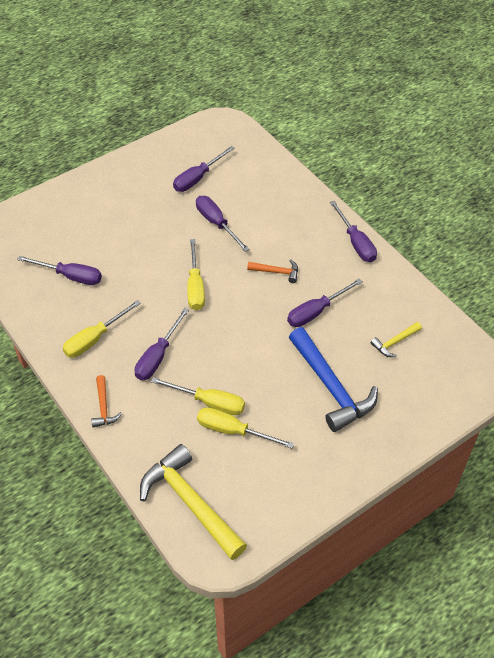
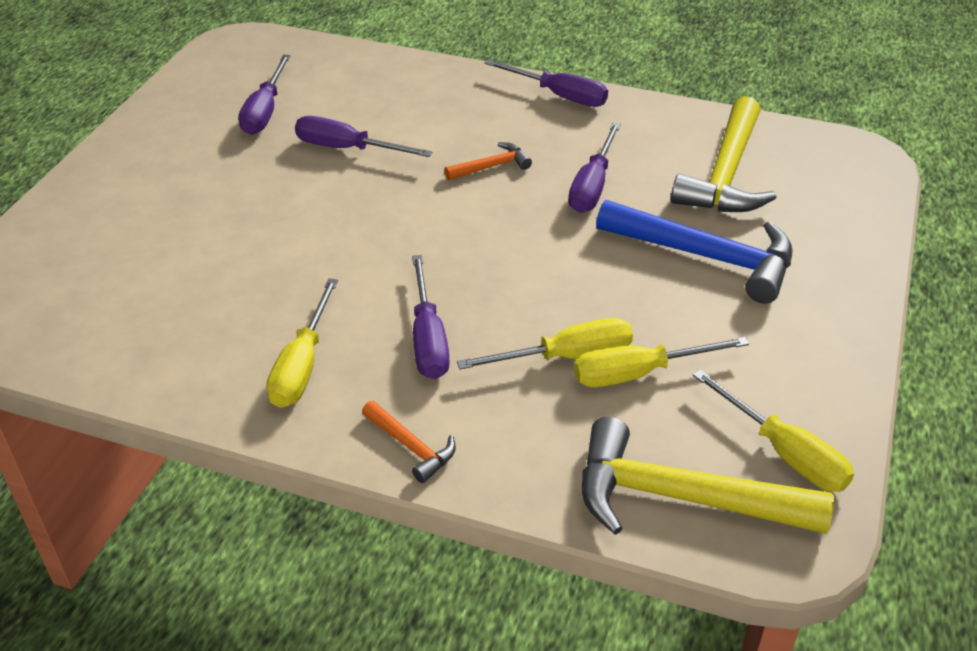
camera: 35 degrees left, 10 degrees down
(70, 276) = (177, 304): purple screwdriver -> none
(195, 287) = (394, 231): yellow screwdriver -> yellow screwdriver (784, 452)
(394, 342) = (725, 174): yellow hammer -> yellow hammer, size x2.11

